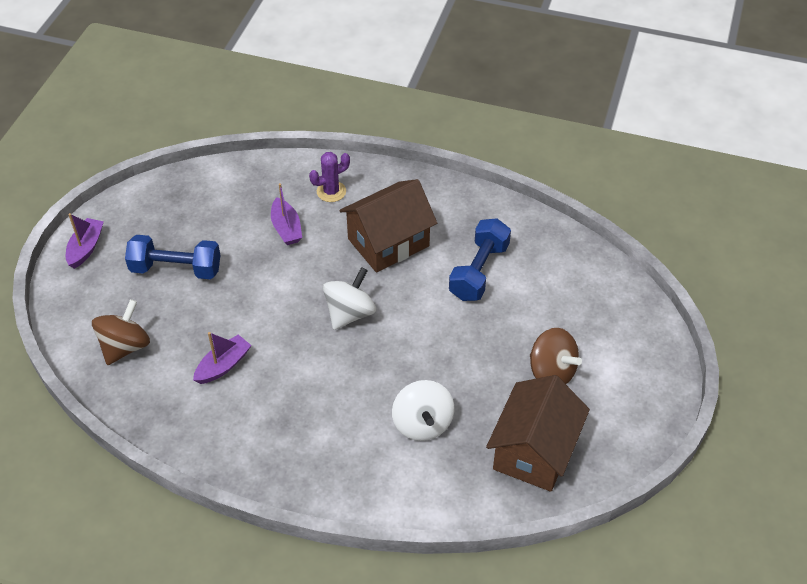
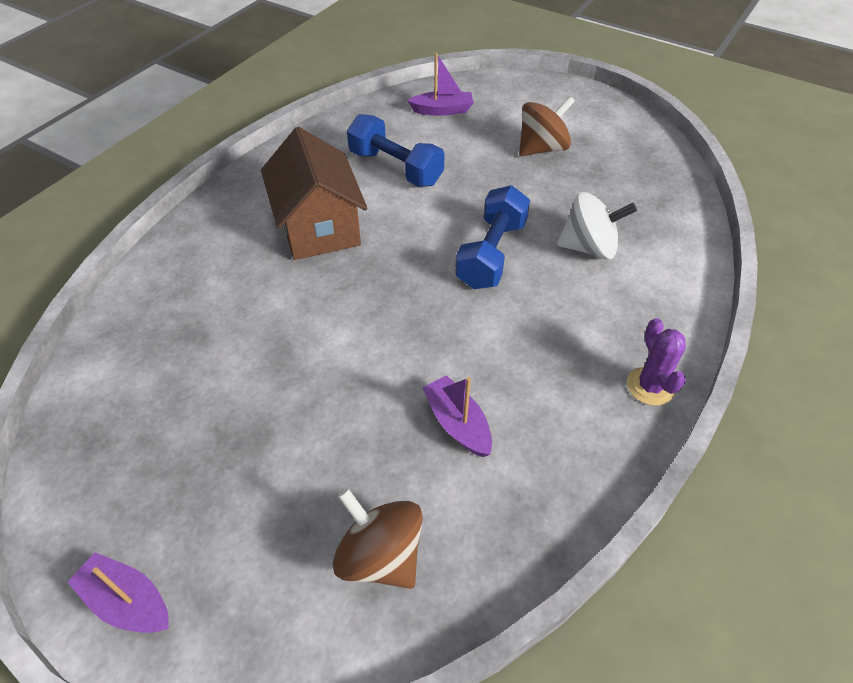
camera: 75 degrees left, 0 degrees up
(176, 269) = (250, 460): blue dumbbell -> blue dumbbell (491, 254)
(286, 228) = (242, 316): purple boat -> purple boat (442, 110)
(331, 191) = (205, 262): purple cactus -> purple cactus (650, 386)
(350, 313) = (414, 279): white spinning top -> none
(534, 451) = (634, 178): brown house -> none

